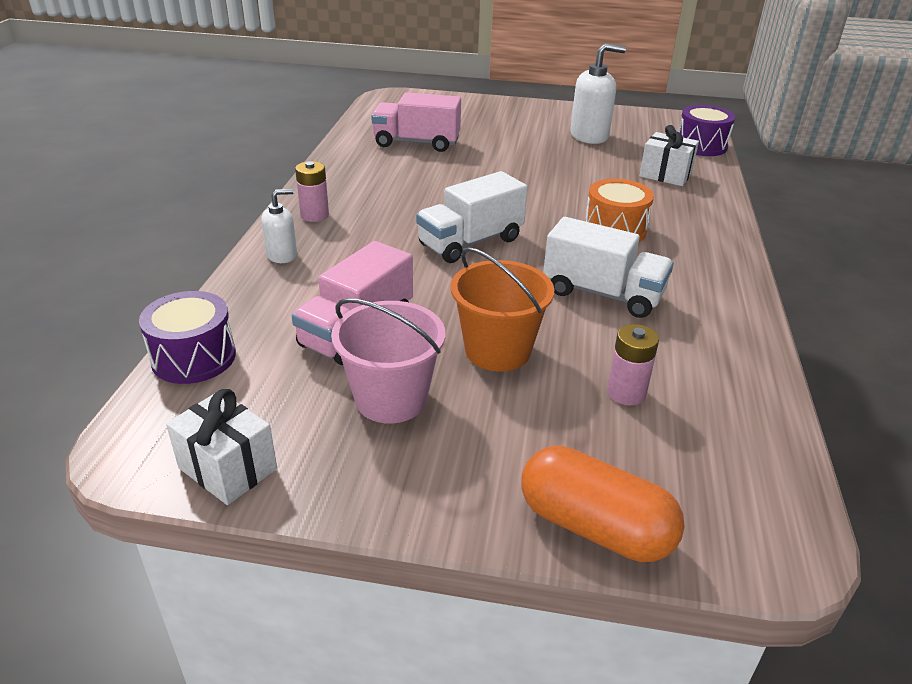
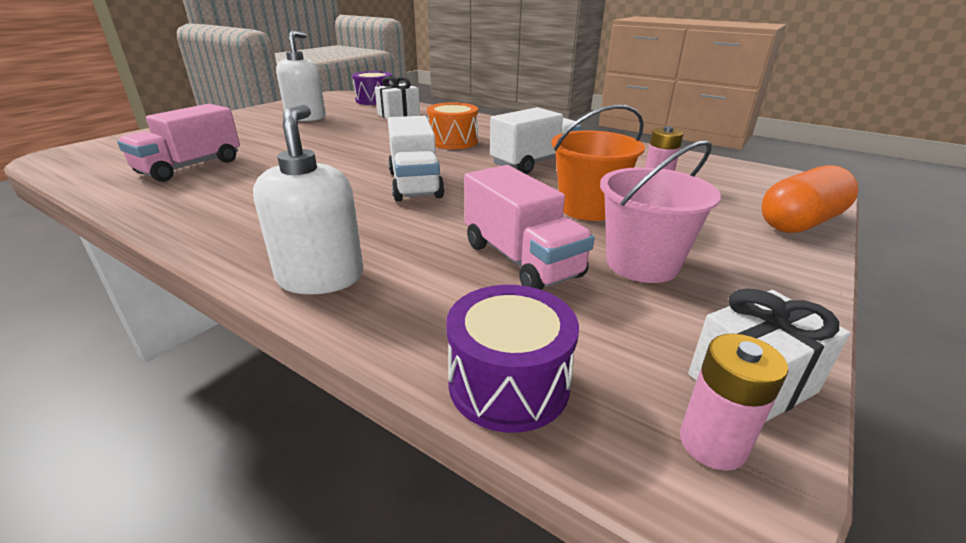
camera: 65 degrees left, 5 degrees down
(282, 255) = (321, 277): white soap dispenser -> white soap dispenser, size x1.71
(314, 215) = (255, 242): pink battery -> pink battery (712, 443)

